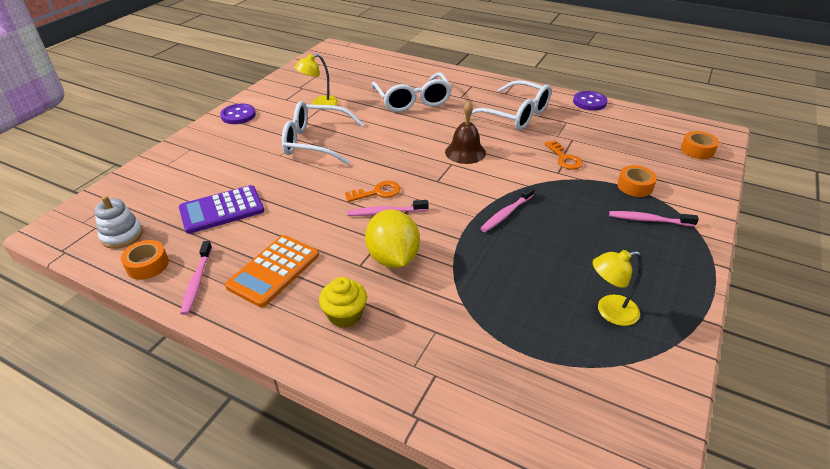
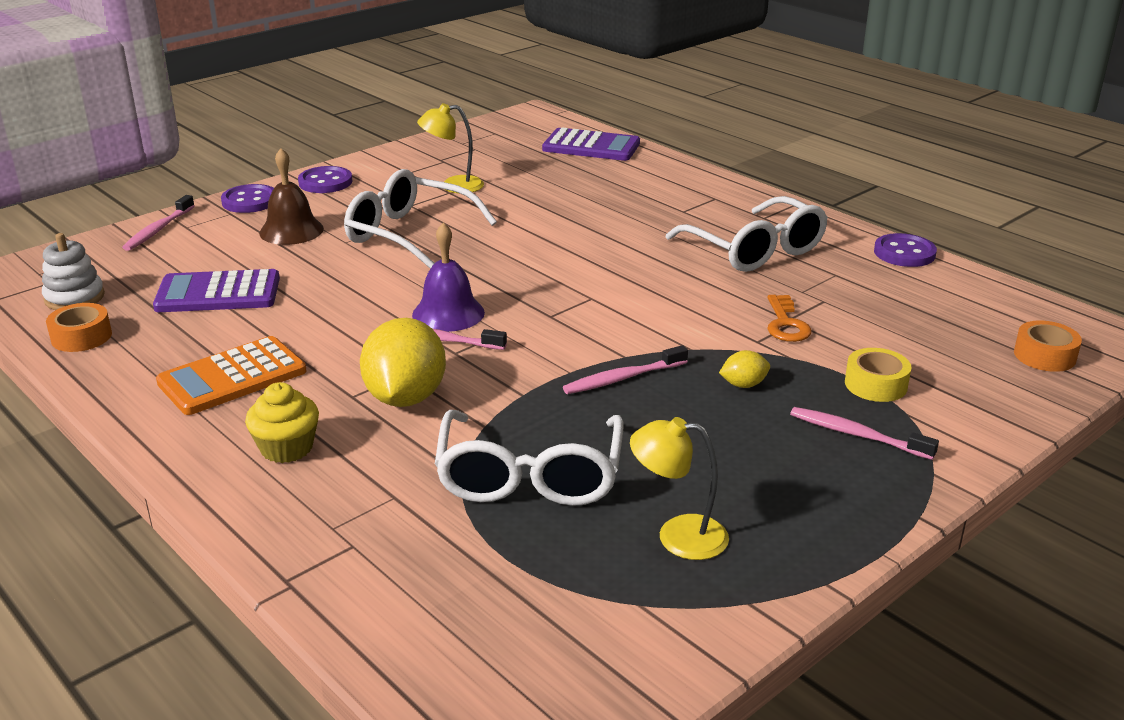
camera: 20 degrees right, 10 degrees down
(197, 138) = (250, 201): none -> purple button
(197, 282) = (127, 368): pink toothbrush -> pink toothbrush (158, 230)
(377, 192) = (448, 313): orange key -> purple bell
(381, 64) = (591, 146): none -> purple calculator
(413, 101) = (600, 204): white glasses -> white glasses (530, 477)
(465, 152) = (626, 286): brown bell -> brown bell (291, 230)
(571, 202) = (743, 385): none -> yellow lemon
(634, 186) = (876, 384): orange tape -> yellow tape

